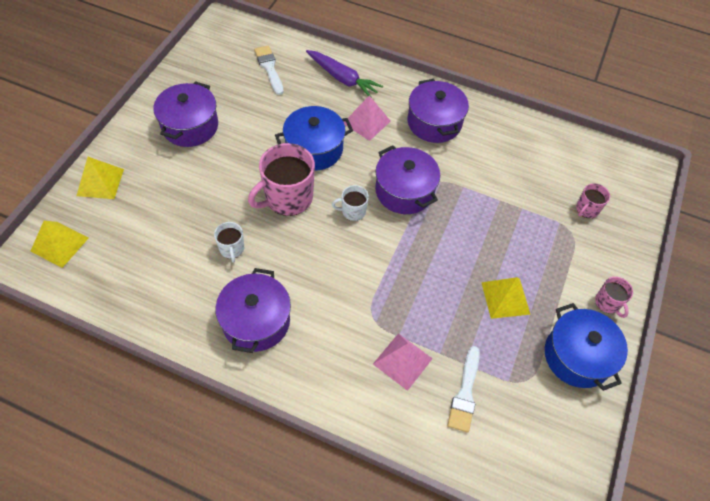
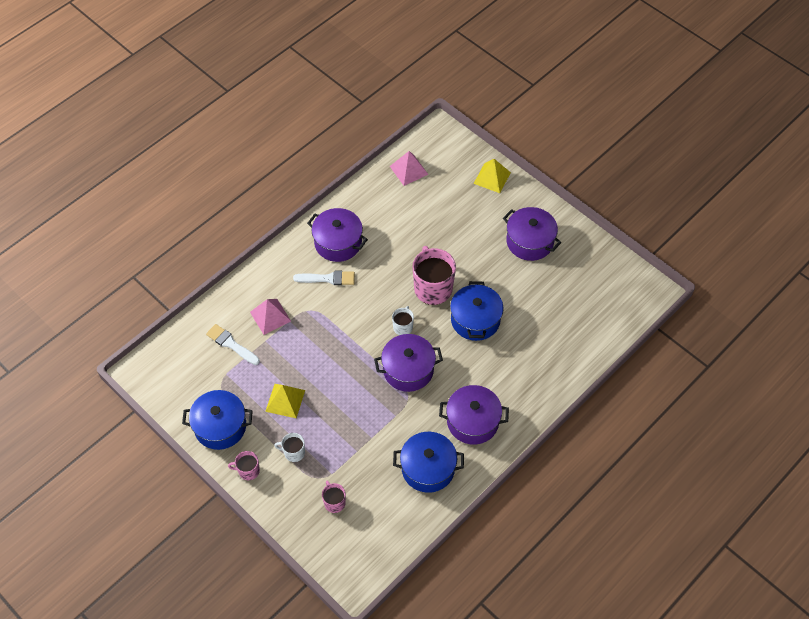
camera: 115 degrees right, 0 degrees up
(60, 244) = (445, 149): yellow pyramid -> none
(232, 249) = (401, 242): white mug -> white mug (294, 452)
(269, 68) = (581, 313): white brush -> white brush (328, 278)
(342, 78) = (550, 366): purple carrot -> none
(366, 122) = (492, 368): pink pyramid -> pink pyramid (408, 170)
(503, 144) = (428, 468): none -> blue pot

